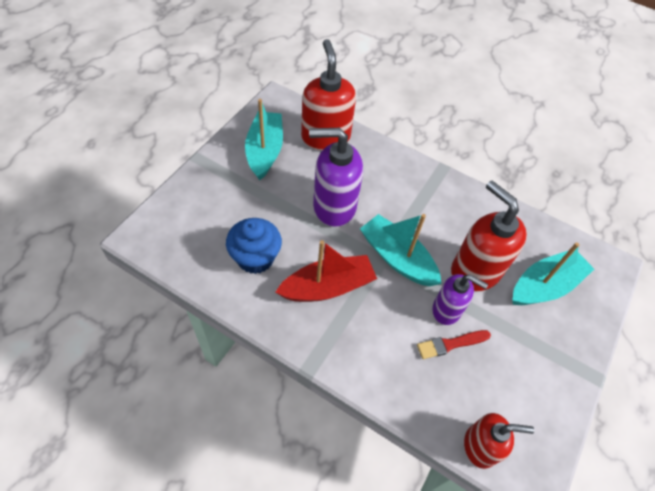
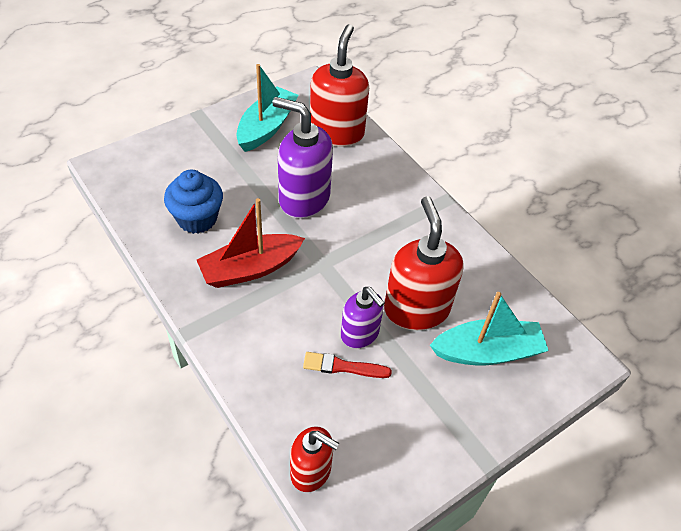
camera: 25 degrees right, 5 degrees down
(327, 287) = (250, 268): red boat -> red boat turned 150 degrees clockwise
(397, 258) = (339, 267): turquoise boat -> none

